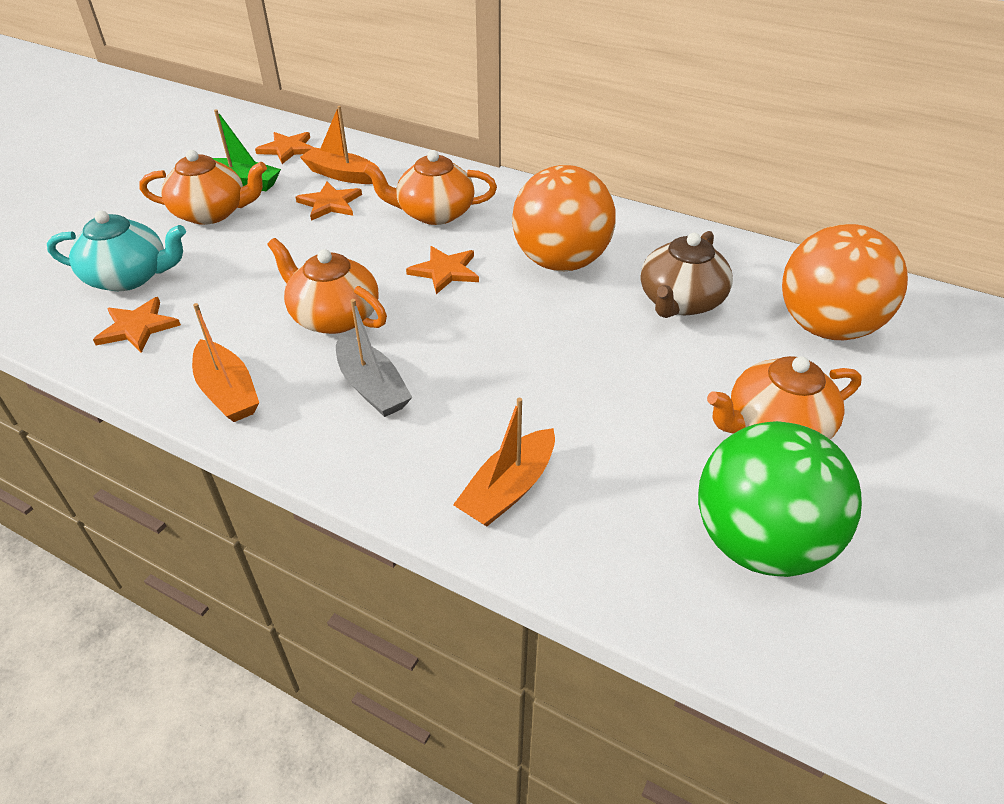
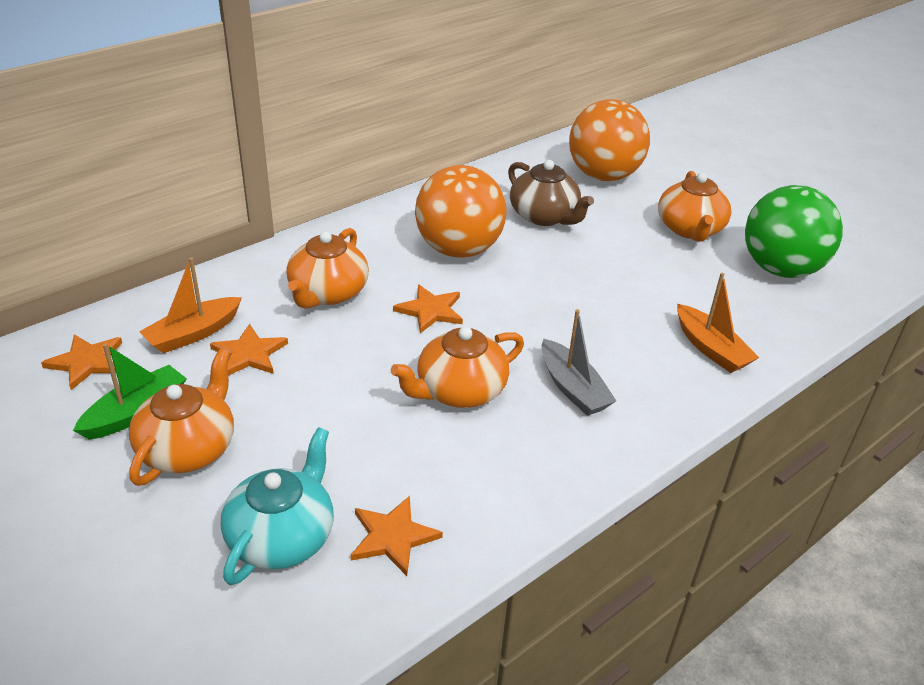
camera: 70 degrees left, 5 degrees down
(228, 392) = (538, 478): orange boat -> none
(372, 387) = (573, 388): grey boat -> grey boat turned 75 degrees clockwise

